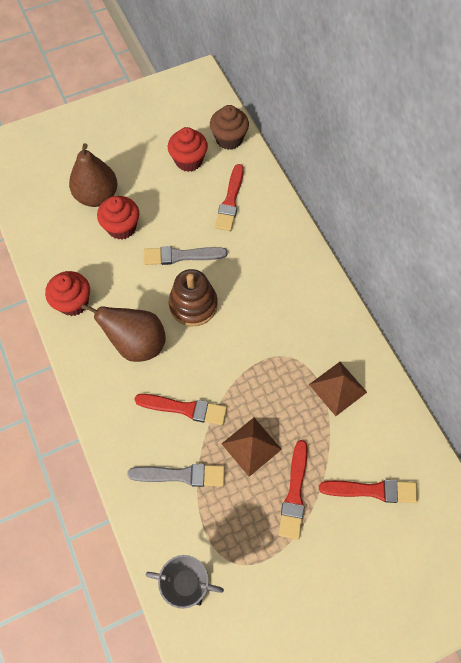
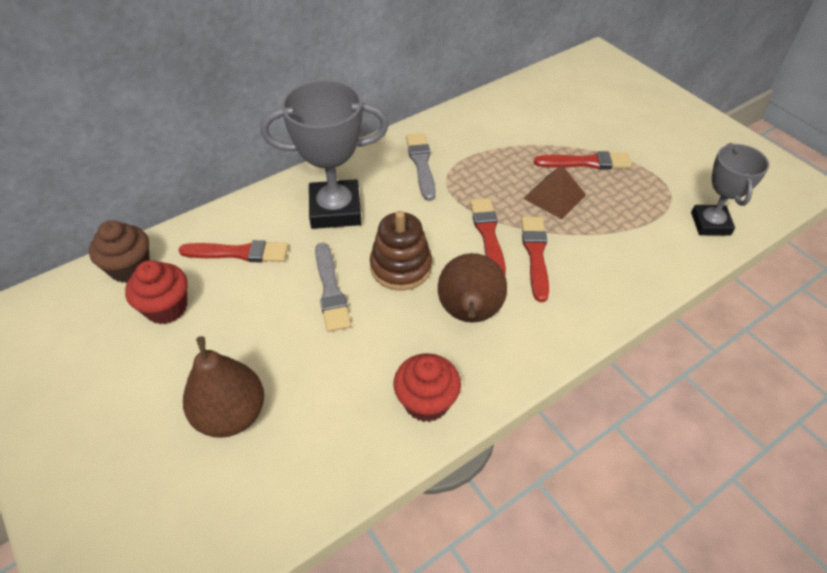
camera: 100 degrees left, 15 degrees down
(121, 227) = (289, 368): red cupcake -> none
(180, 475) = (610, 246): grey brush -> grey brush (421, 164)
(265, 266) = (335, 210): none -> grey trophy
(338, 388) = (469, 143): brown pyramid -> none
(372, 490) = (560, 117): red brush -> red brush (488, 235)

